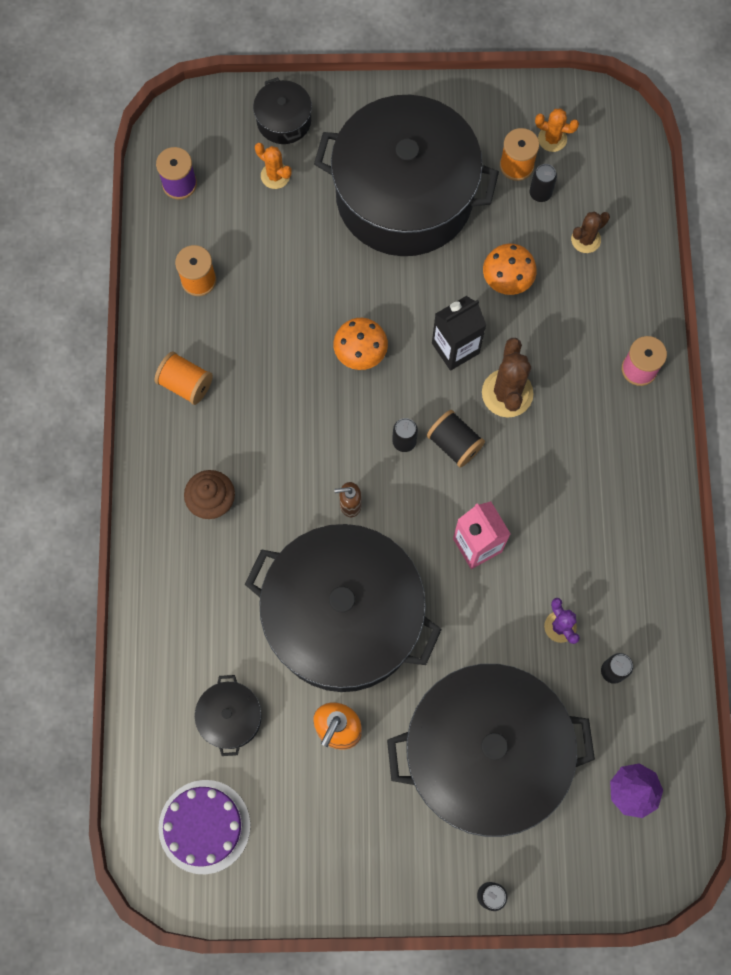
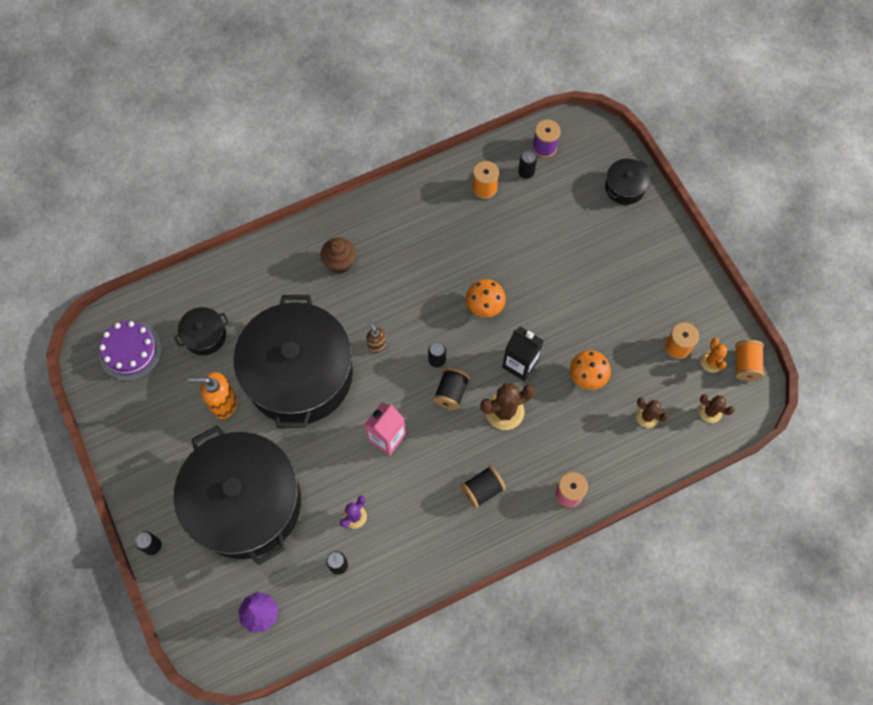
camera: 65 degrees right, 5 degrees down
(185, 384) = (410, 212): orange spool -> orange spool (745, 364)
(275, 176) = (582, 200): orange cactus -> none
(404, 195) = (613, 284): black pot -> none
(540, 193) = (665, 371): black can -> black can (526, 173)
(592, 463) = (482, 490): none -> black spool
(610, 171) = (710, 411): none -> brown cactus

